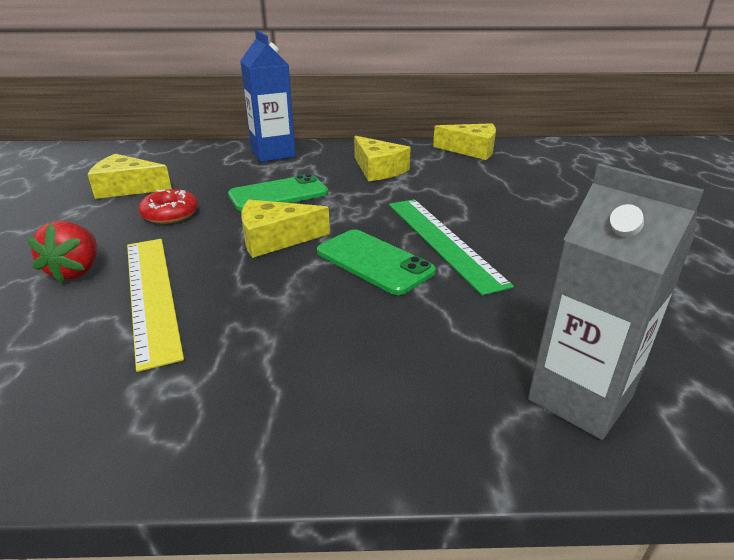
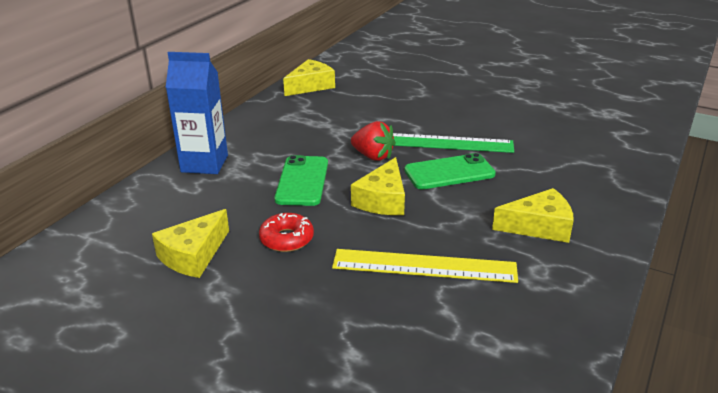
camera: 60 degrees left, 0 degrees up
(76, 271) = (355, 299): red strawberry -> red strawberry (373, 156)
(378, 169) = (303, 129): yellow cheese -> yellow cheese (539, 226)
(580, 398) = (610, 160): grey carton -> none

